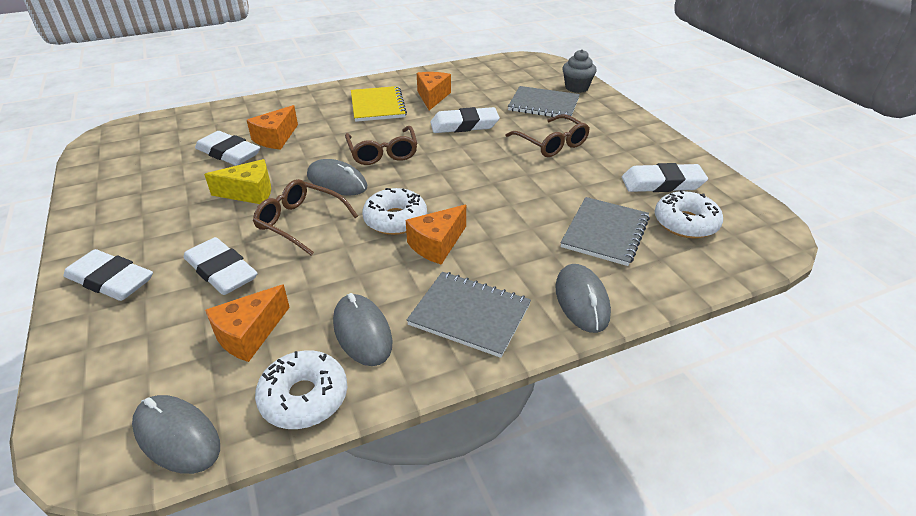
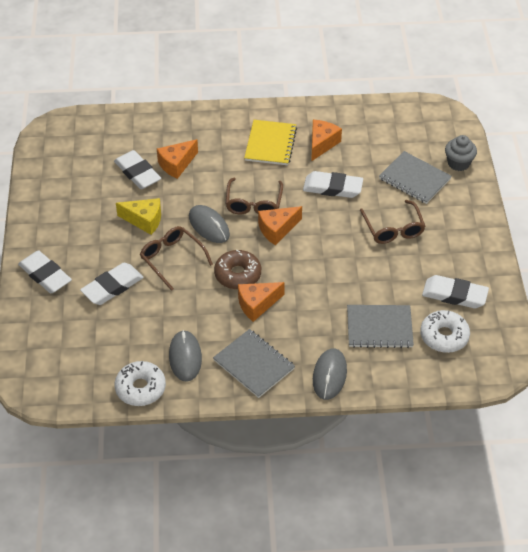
camera: 20 degrees right, 10 degrees up
(177, 436) = (71, 390): grey mouse -> none
(221, 271) = (112, 287): white eraser -> white eraser turned 75 degrees clockwise
(249, 334) = (120, 339): orange cheese -> orange cheese (277, 229)
(395, 220) = (237, 274): white donut -> brown donut
(605, 232) = (379, 328): grey notebook -> grey notebook turned 45 degrees clockwise

